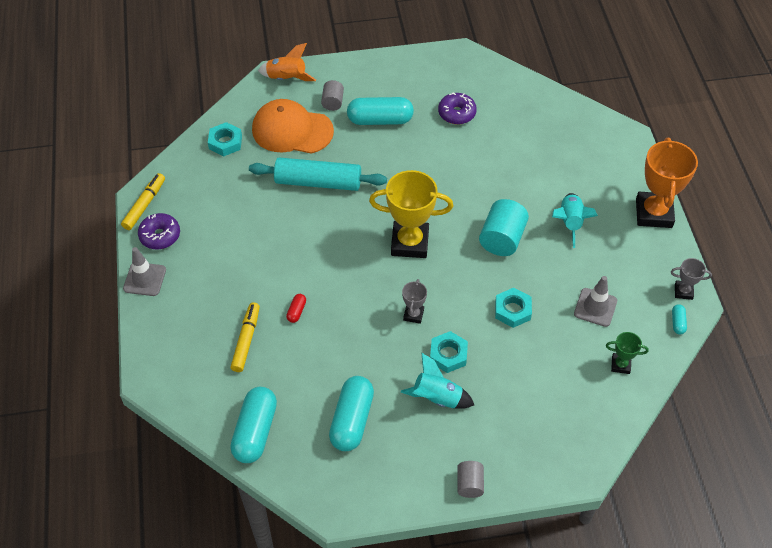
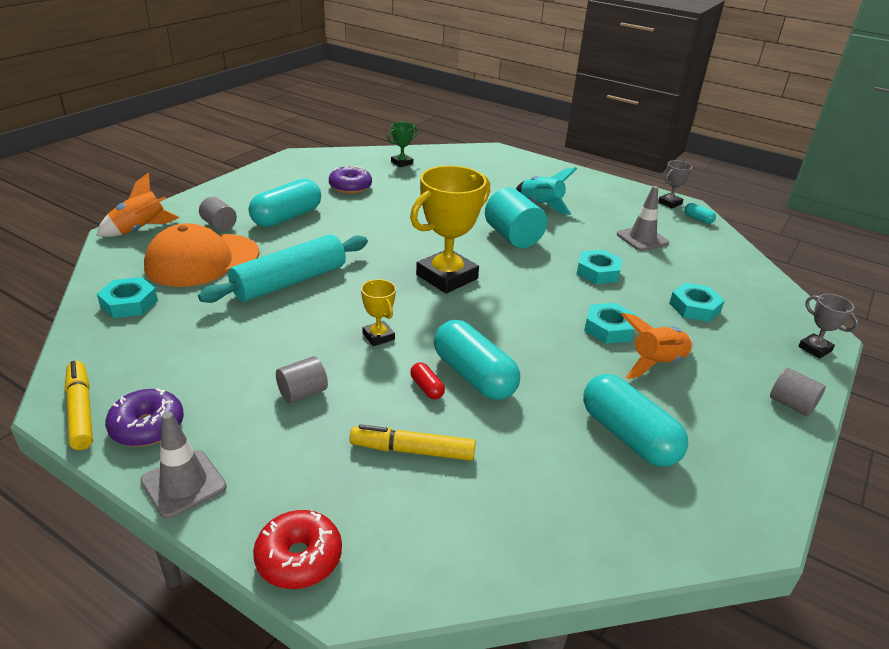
camera: 50 degrees left, 20 degrees down
(148, 350) = (299, 558): none -> red donut
(239, 267) = (302, 393): none -> grey cylinder
(246, 340) = (412, 450): yellow marker -> yellow marker turned 45 degrees counterclockwise
(255, 431) = (563, 530): turquoise capsule -> turquoise capsule (473, 376)
(315, 259) = (378, 336): none -> yellow trophy
(413, 315) = (534, 320): grey trophy -> grey trophy (815, 349)
(437, 398) = (656, 363): turquoise rocket -> orange rocket
(530, 385) = (694, 307): none -> turquoise nut
(620, 365) = (716, 259): green trophy -> green trophy (402, 163)
(653, 213) = (580, 177): orange trophy -> none

